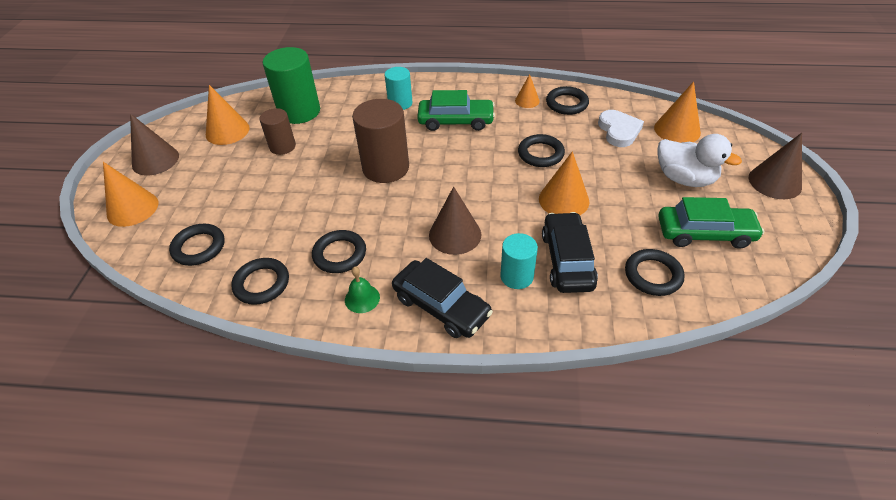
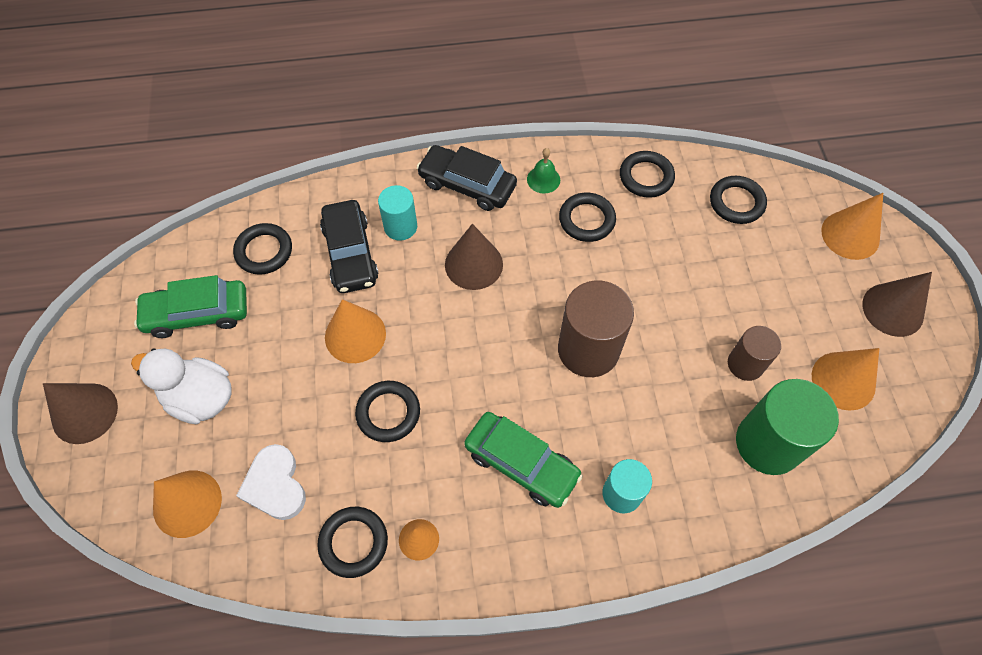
camera: 165 degrees right, 15 degrees up
(456, 121) = (521, 463): green car -> green car turned 135 degrees counterclockwise

